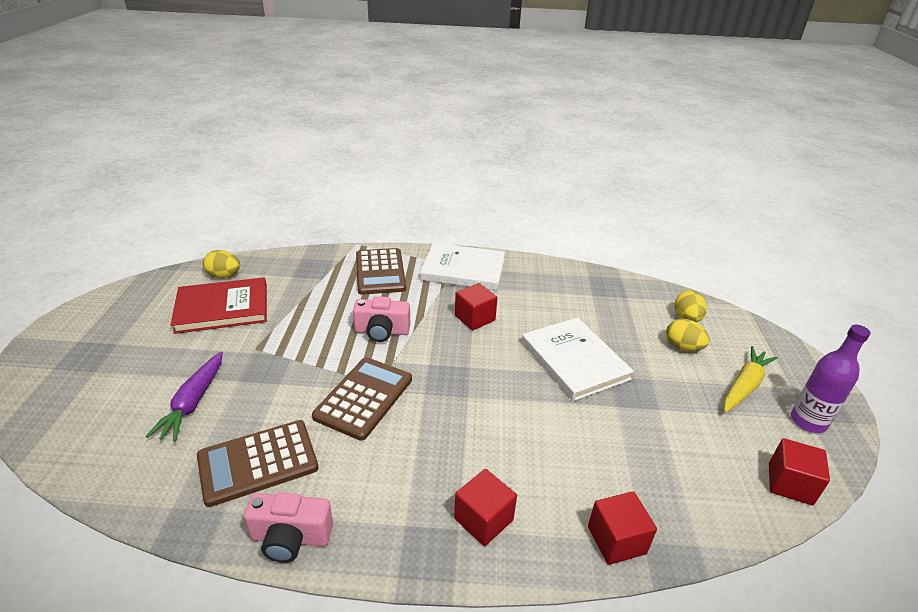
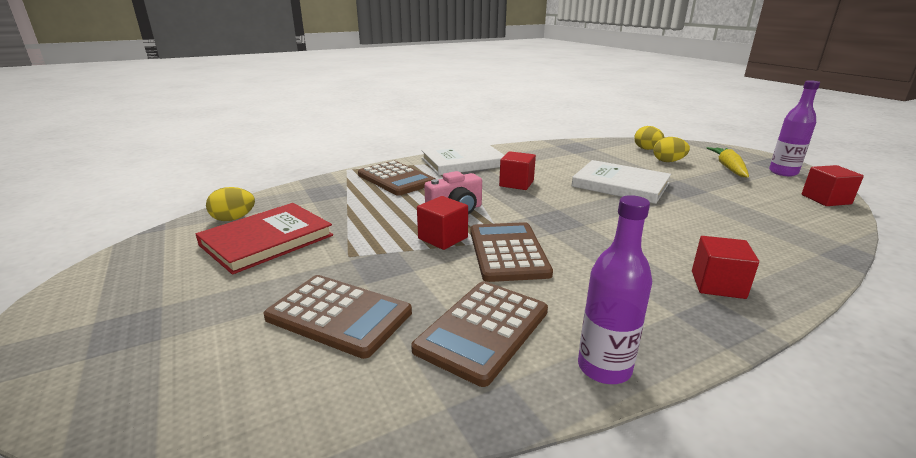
camera: 30 degrees left, 10 degrees down
(193, 402) = (339, 315): purple carrot -> brown calculator
(291, 538) = (604, 368): pink camera -> purple bottle
(616, 540) = (805, 259): red cube -> red cube (443, 238)

